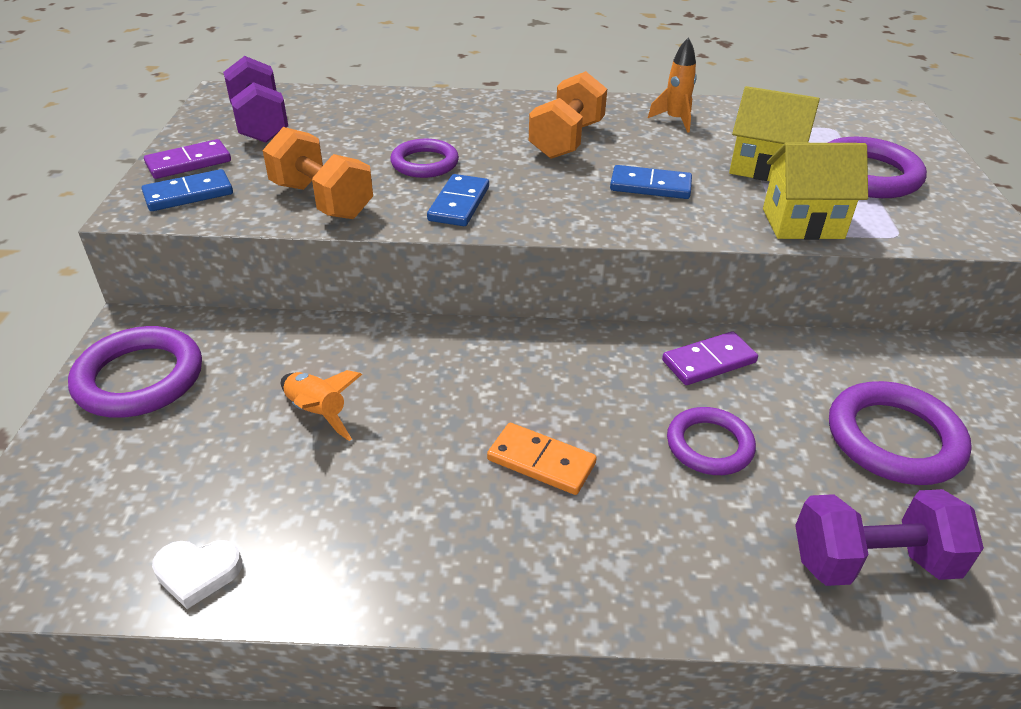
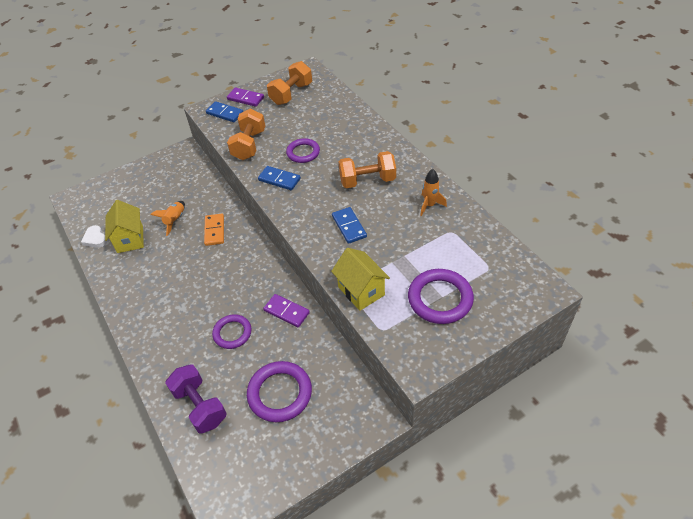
camera: 60 degrees right, 10 degrees up
(139, 378) = (162, 170): purple ring -> none
(260, 124) = (291, 94): purple dumbbell -> orange dumbbell
(459, 204) = (279, 179): blue domino -> blue domino turned 45 degrees clockwise
(541, 462) = (190, 289): orange domino -> orange domino (214, 231)
(763, 168) = (407, 257): yellow house -> yellow house (130, 239)

